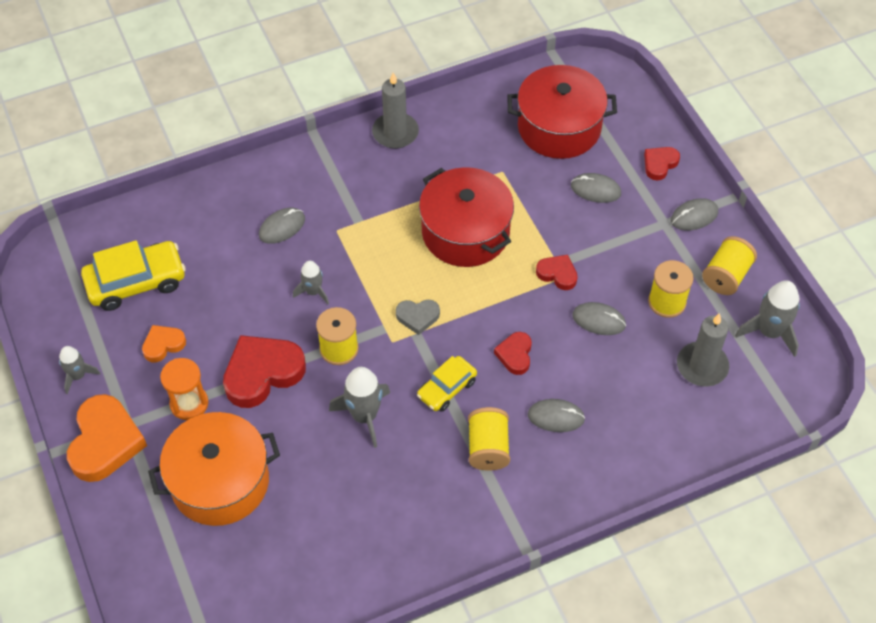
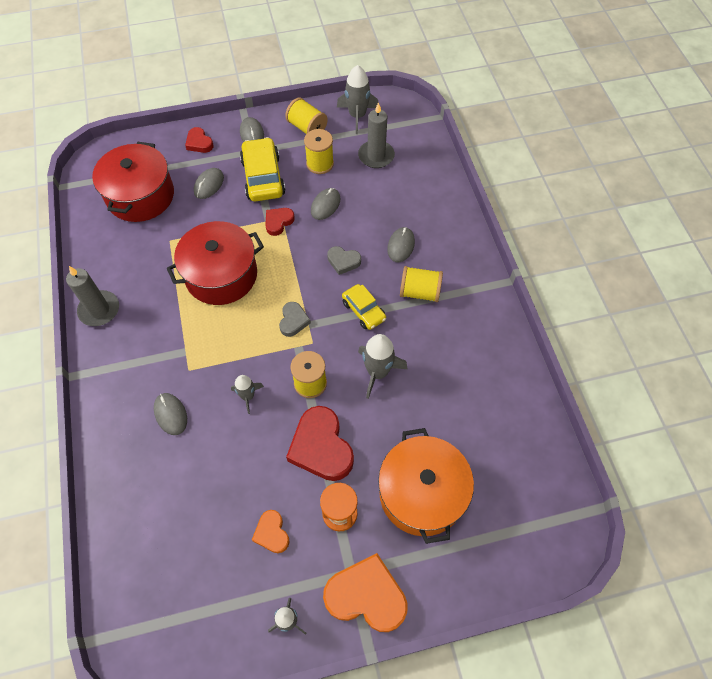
camera: 80 degrees left, 5 degrees up
(136, 282) = (193, 555): yellow car -> yellow car (263, 177)
(515, 355) = (343, 261): red heart -> grey heart

